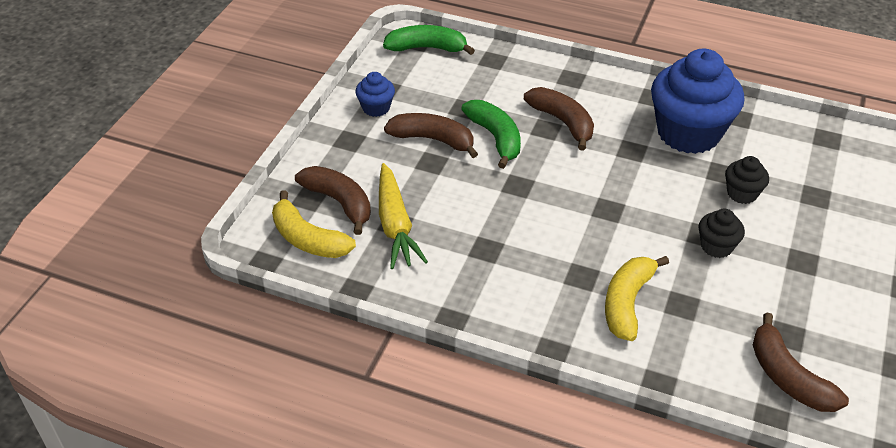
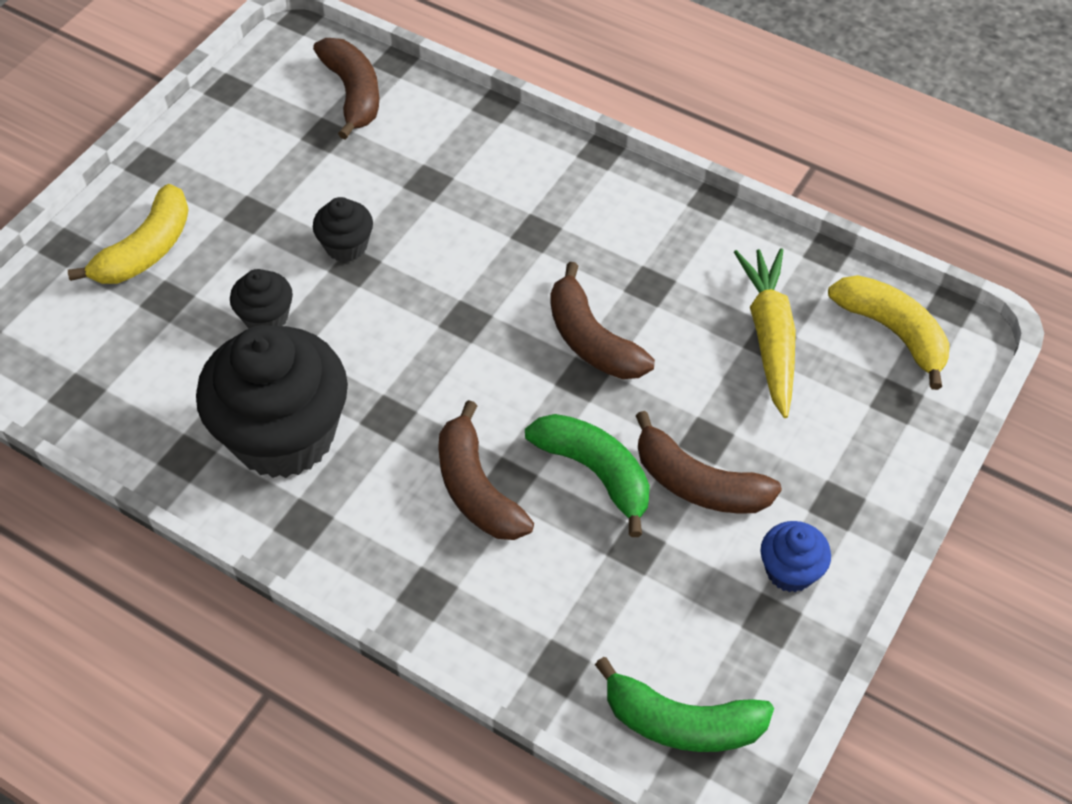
camera: 170 degrees left, 10 degrees up
(339, 202) = (850, 385): brown banana -> brown banana (591, 340)
(495, 138) = (595, 472): green banana -> green banana turned 150 degrees clockwise
(627, 303) = (492, 192): yellow banana -> yellow banana (147, 250)
(688, 133) = (284, 435): blue cupcake -> black cupcake

